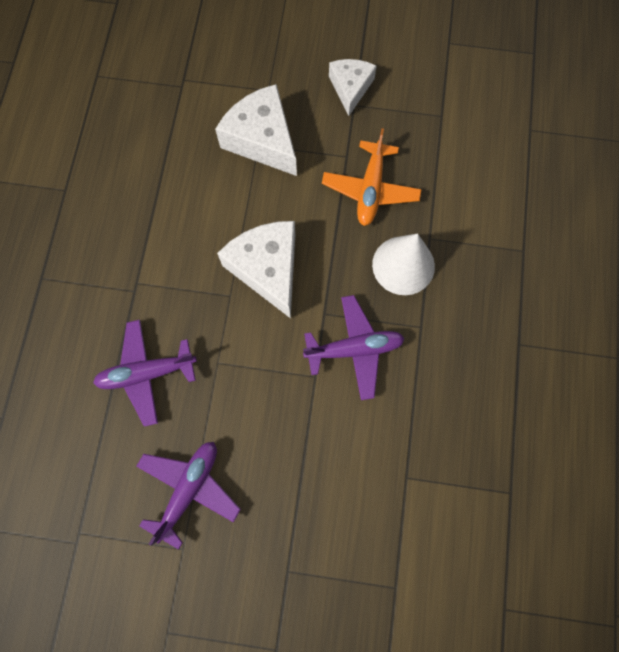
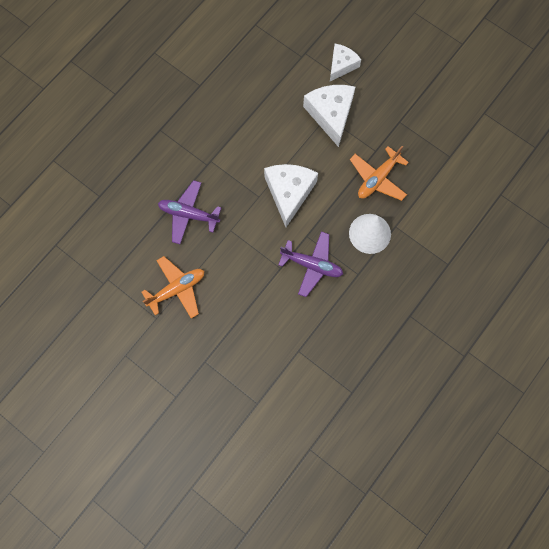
camera: 30 degrees right, 0 degrees up
(189, 489) = (177, 289): purple plane -> orange plane
(350, 88) = (403, 110): white cheese -> white cheese (341, 65)

